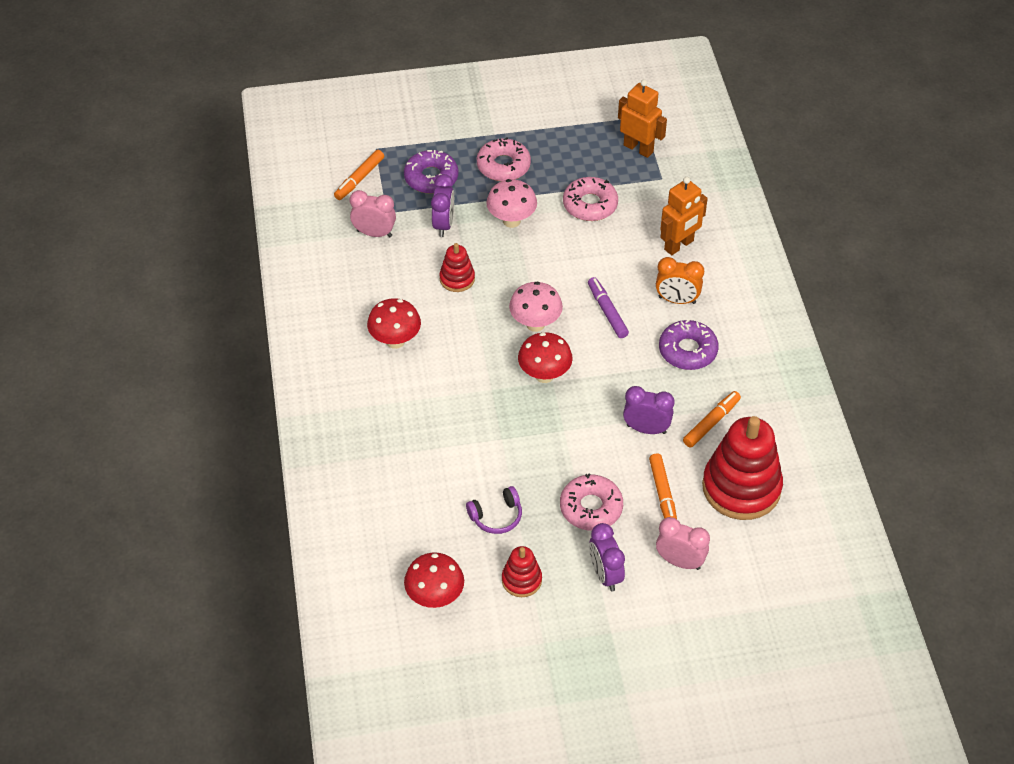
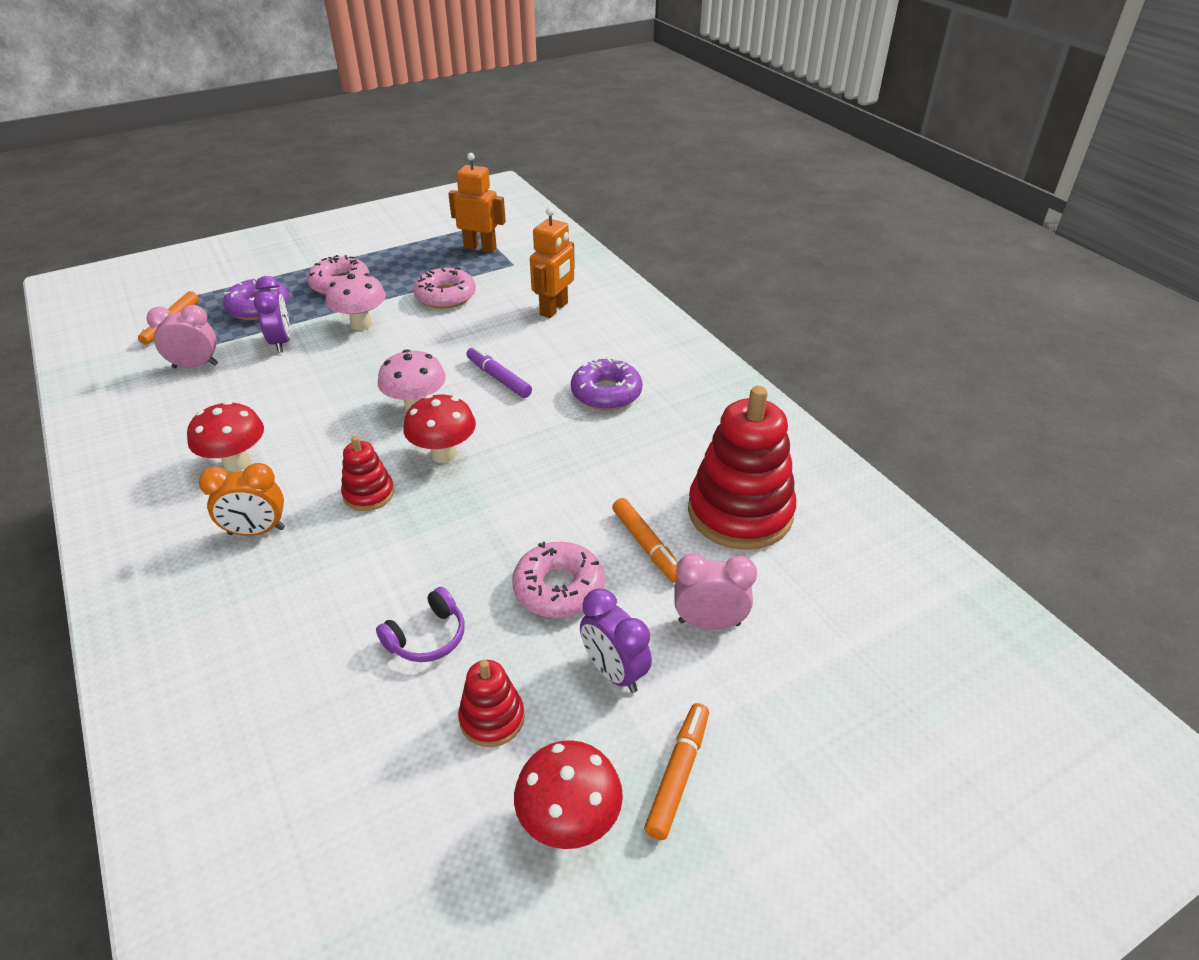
camera: 20 degrees left, 10 degrees down
(435, 597) = (357, 791): red mushroom -> red mushroom (569, 821)
(457, 279) = (308, 386): red stacking toy -> red stacking toy (369, 494)
(646, 429) = (593, 479): purple clock -> none
(677, 300) = (573, 352): orange clock -> orange clock (257, 531)
(711, 423) = (668, 454): orange marker -> orange marker (678, 774)

